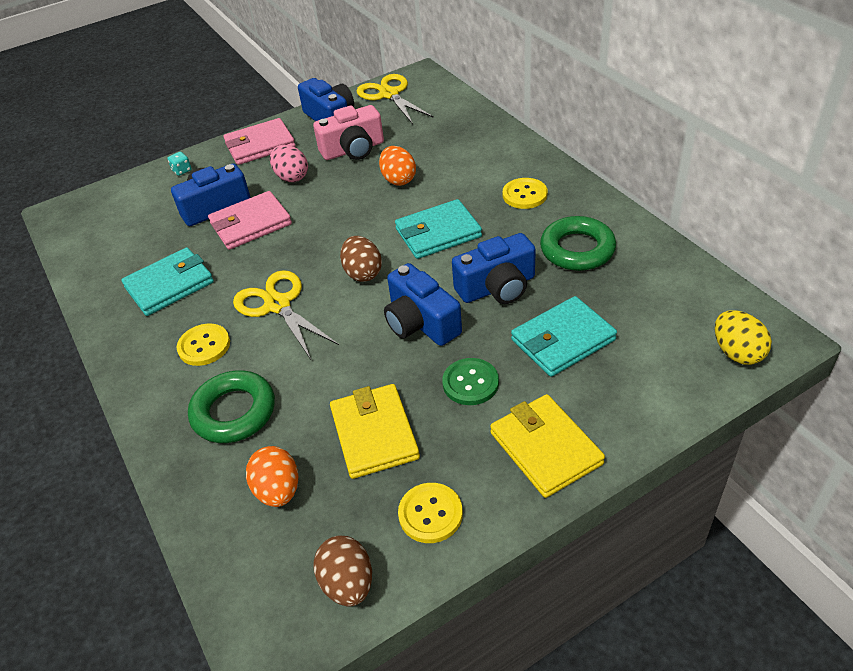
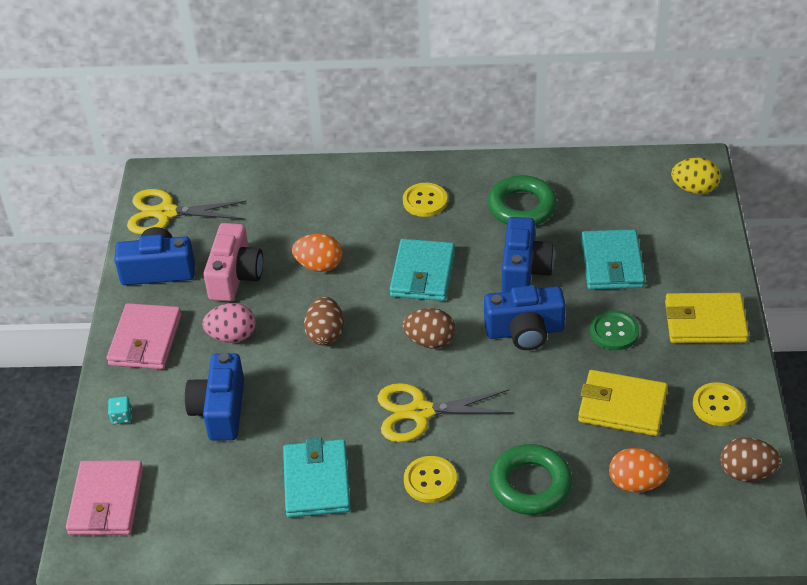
camera: 60 degrees left, 0 degrees up
(251, 224) = (279, 392): pink wallet -> pink wallet (106, 501)
(327, 217) = (325, 334): none -> brown egg

